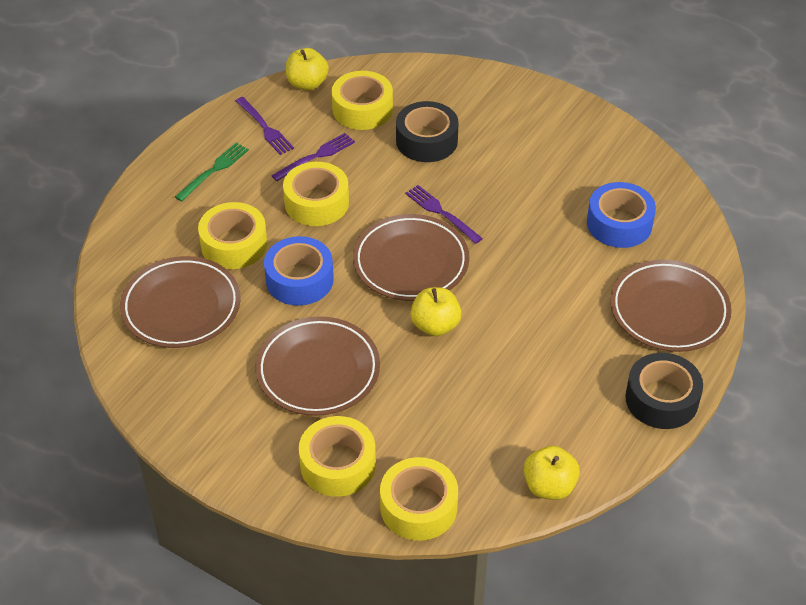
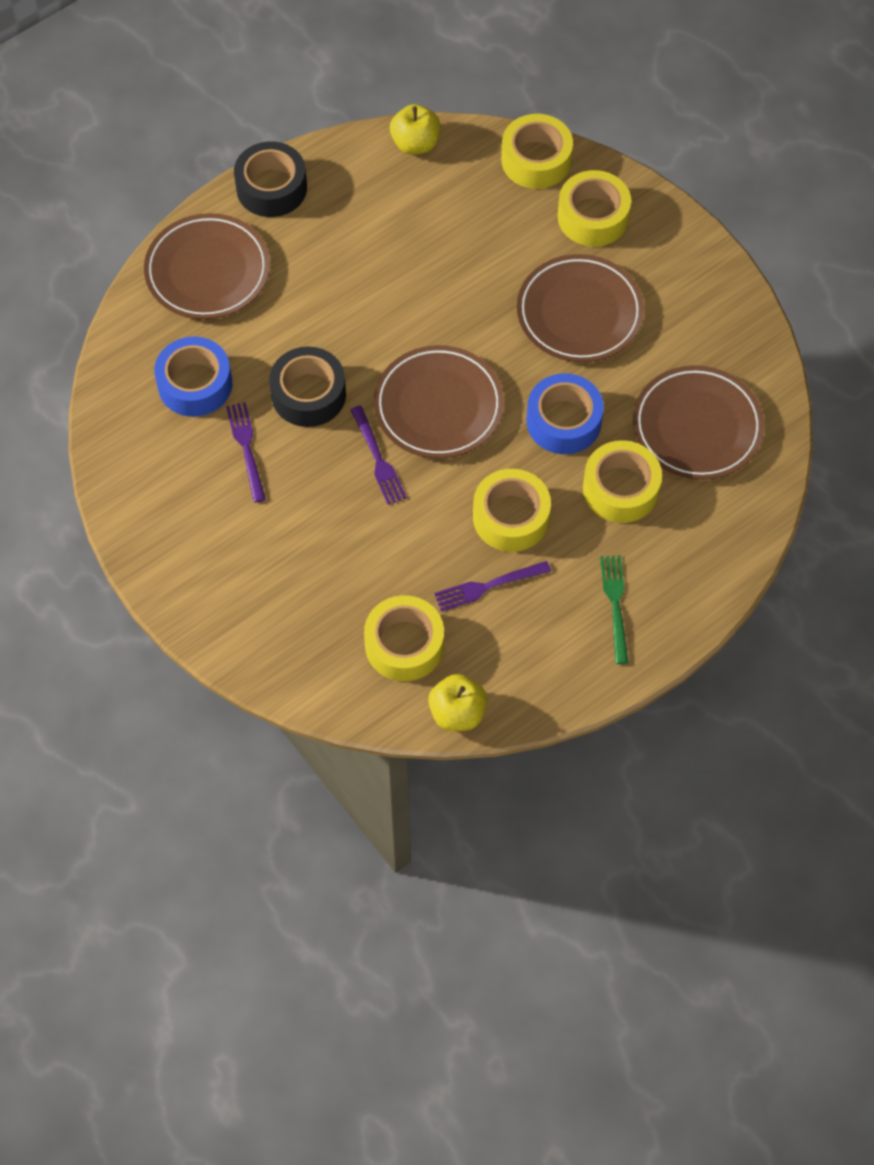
camera: 160 degrees left, 15 degrees up
(214, 170) = (615, 604): green fork -> green fork turned 120 degrees clockwise
(265, 128) = (534, 652): purple fork -> purple fork (246, 448)
(426, 140) = (348, 568): black tape -> black tape (308, 394)
(435, 325) = (445, 325): yellow apple -> none

